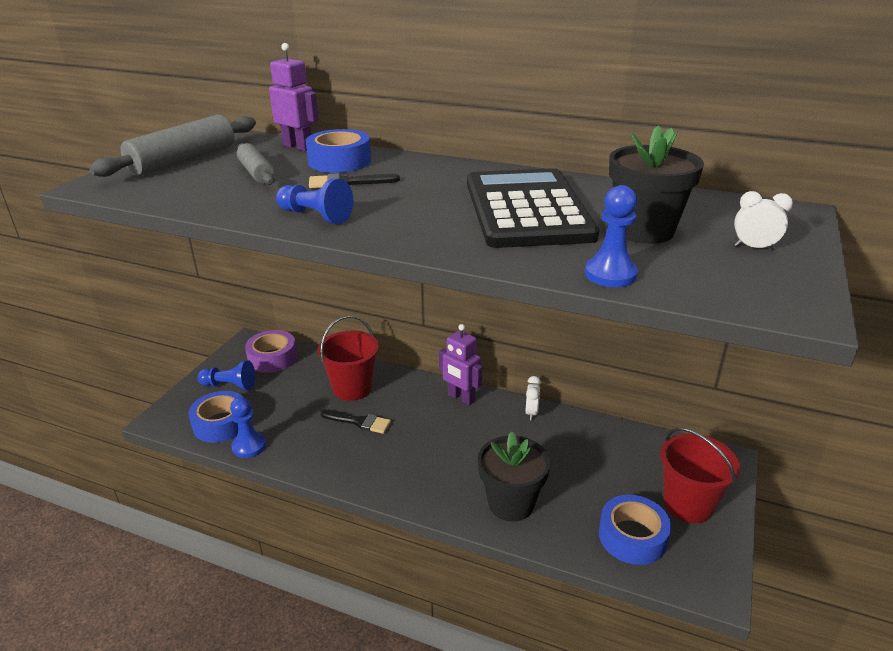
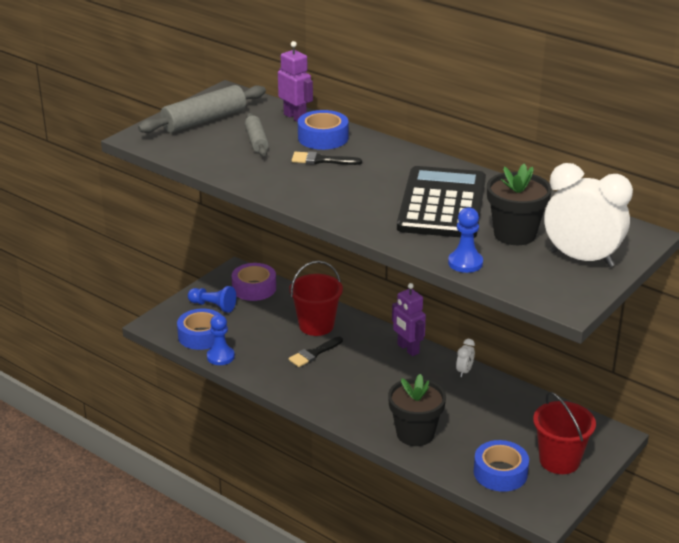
camera: 15 degrees right, 0 degrees up
(315, 216) = (289, 188): blue pawn -> none
(359, 422) = (314, 353): black brush -> black brush turned 105 degrees clockwise
(754, 248) = (581, 259): white clock -> white clock, size x2.39

